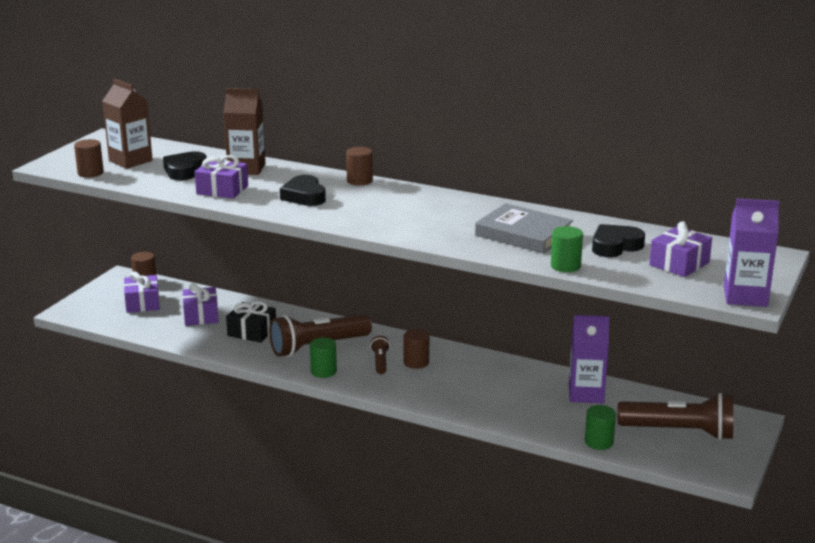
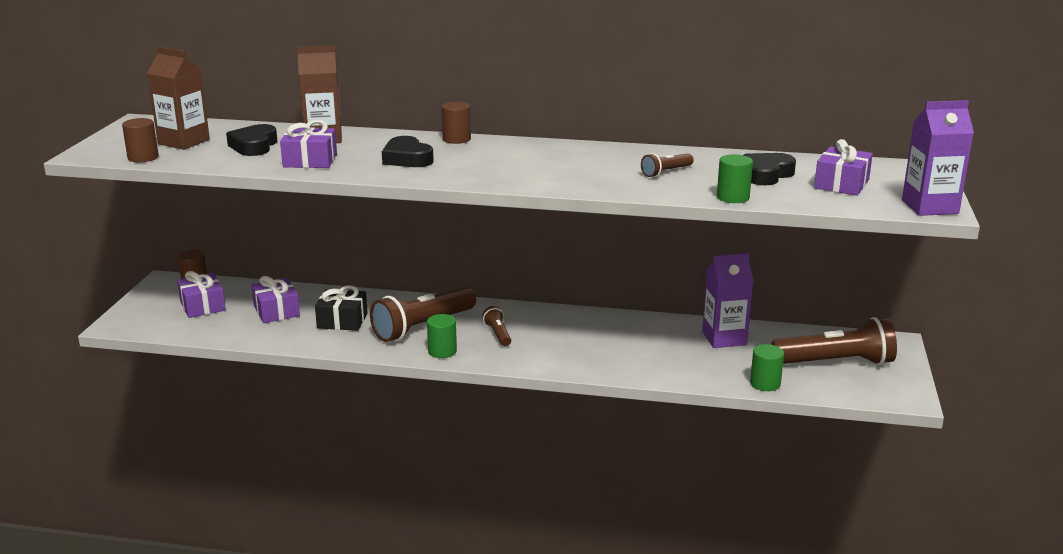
camera: 15 degrees left, 0 degrees up
(416, 362) = (536, 330): brown cylinder -> none
(523, 234) = (666, 172): grey book -> brown flashlight

